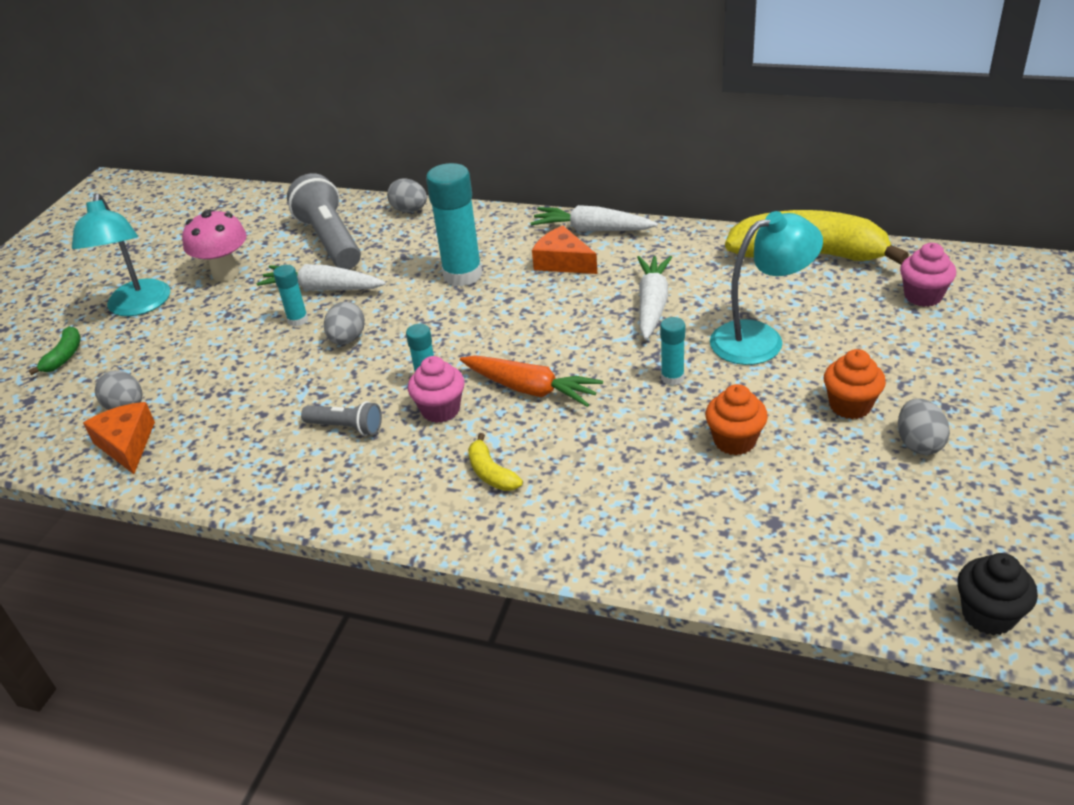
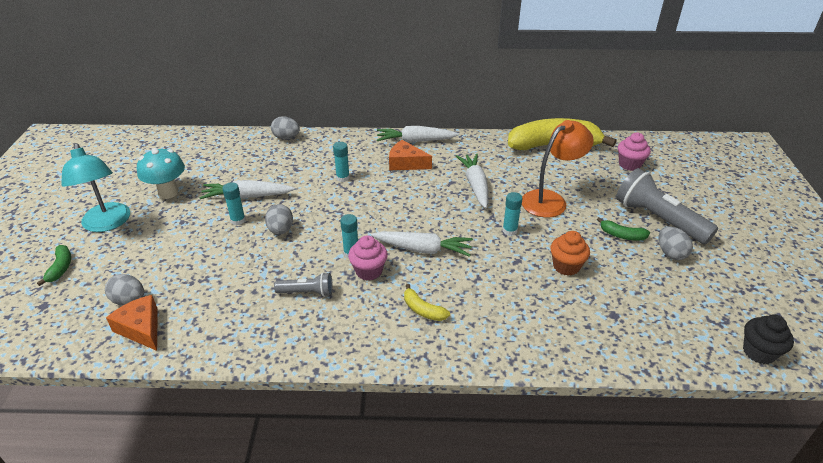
camera: 20 degrees left, 0 degrees up
(225, 273) = (168, 193): pink mushroom -> turquoise mushroom
(330, 240) = (238, 162): grey flashlight -> grey flashlight (658, 219)
(462, 275) = (343, 178): turquoise glue stick -> turquoise glue stick, size x0.51
(530, 389) = (423, 249): orange carrot -> white carrot
(760, 339) = (550, 200): turquoise lamp -> orange lamp
(850, 406) = (622, 235): orange cupcake -> green banana

